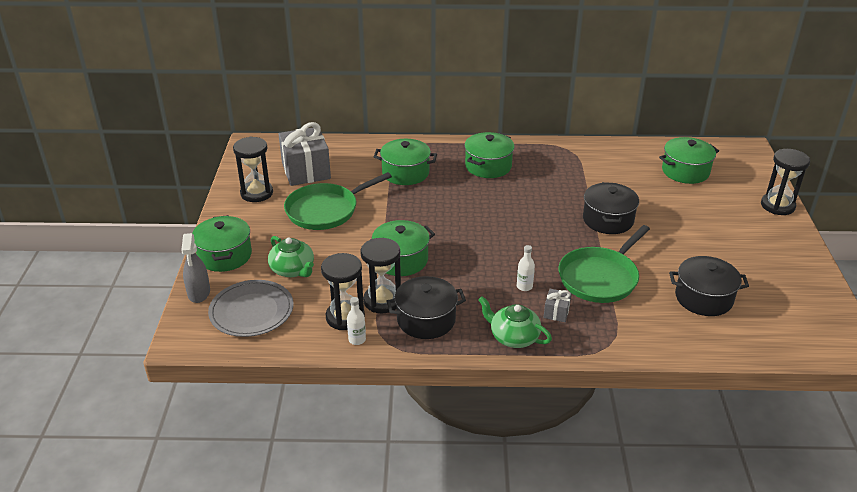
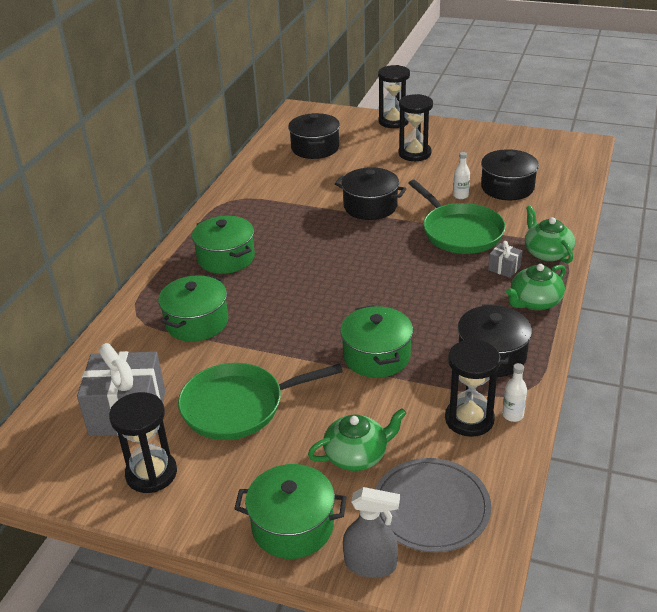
camera: 70 degrees left, 0 degrees up
(325, 210) = (238, 406): green pan -> green pan turned 90 degrees clockwise
(382, 301) = (448, 383): black hourglass -> black hourglass (414, 153)
(524, 286) = (457, 279): white bottle -> white bottle (460, 196)
(599, 337) = (547, 253): none -> green teapot
(685, 171) = (315, 148): green pot -> black pot

